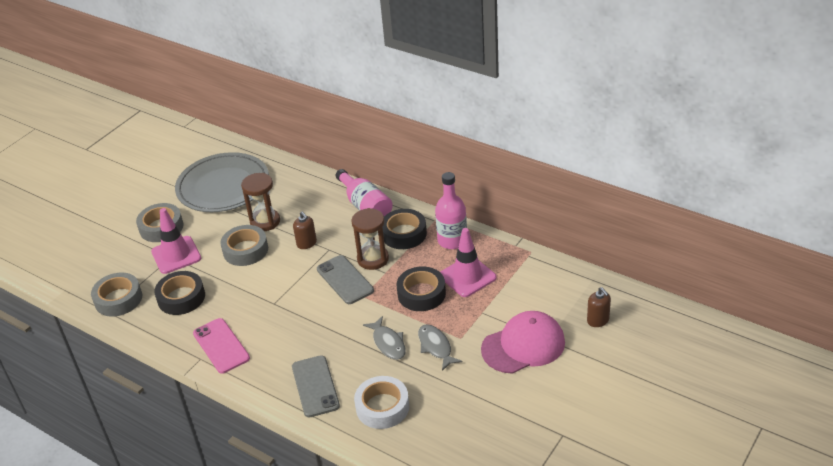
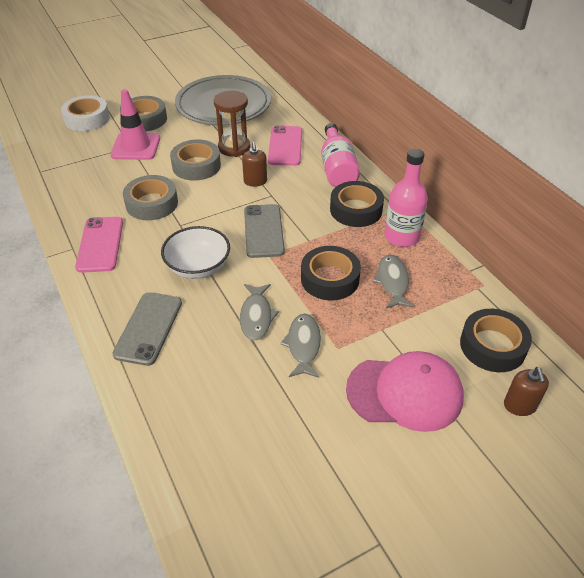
camera: 25 degrees right, 5 degrees up
(118, 299) = (57, 165): grey tape -> grey tape (152, 203)
(181, 298) = (107, 185): black tape -> black tape (492, 346)
(308, 203) = (285, 146): none -> pink phone
(316, 328) = (198, 267): none -> white bowl
(373, 259) = (306, 222): brown hourglass -> none
(382, 407) = (195, 387): white tape -> white tape (87, 119)
(467, 276) = (392, 282): pink traffic cone -> grey fish

